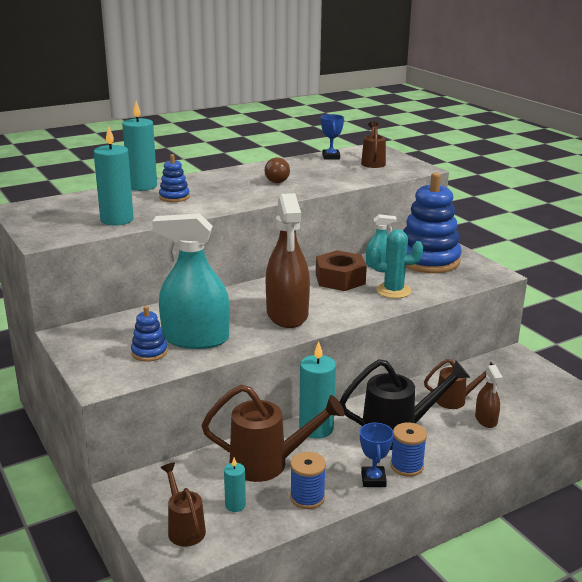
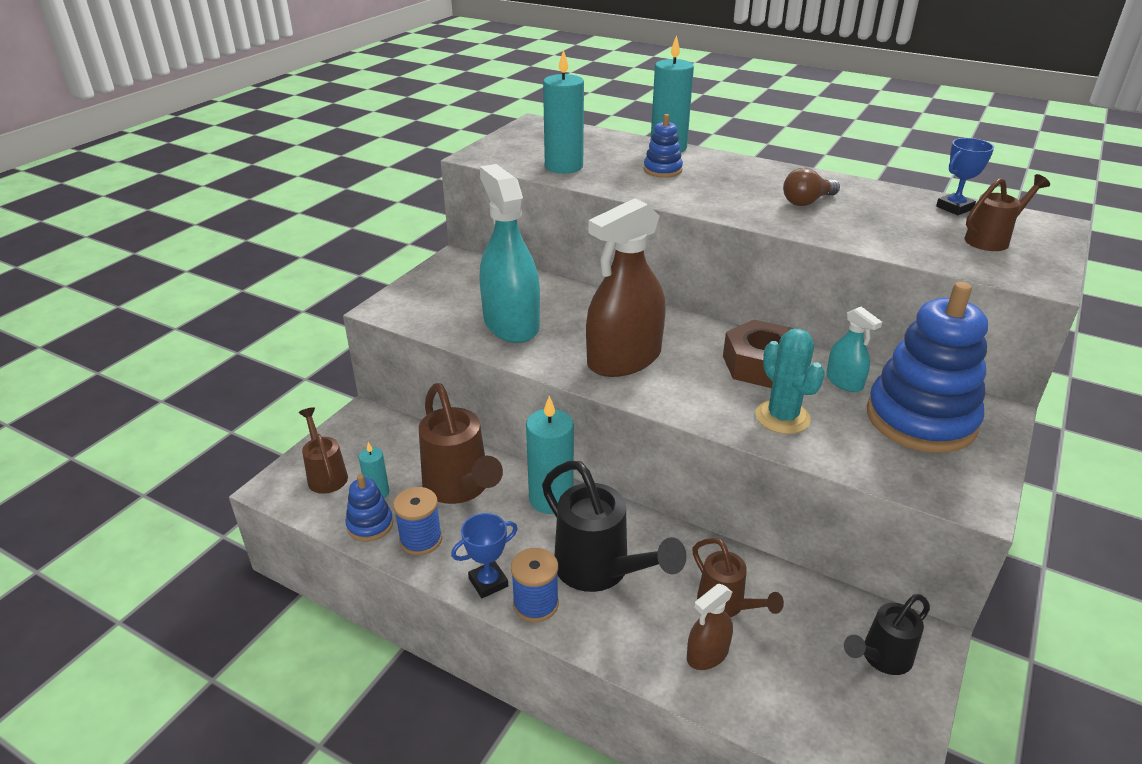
camera: 60 degrees right, 10 degrees up
(149, 352) = (461, 310): blue stacking toy -> blue stacking toy (370, 525)
(184, 528) = (326, 474): brown watering can -> brown watering can turned 60 degrees counterclockwise
(520, 371) = (881, 658): none -> black watering can

